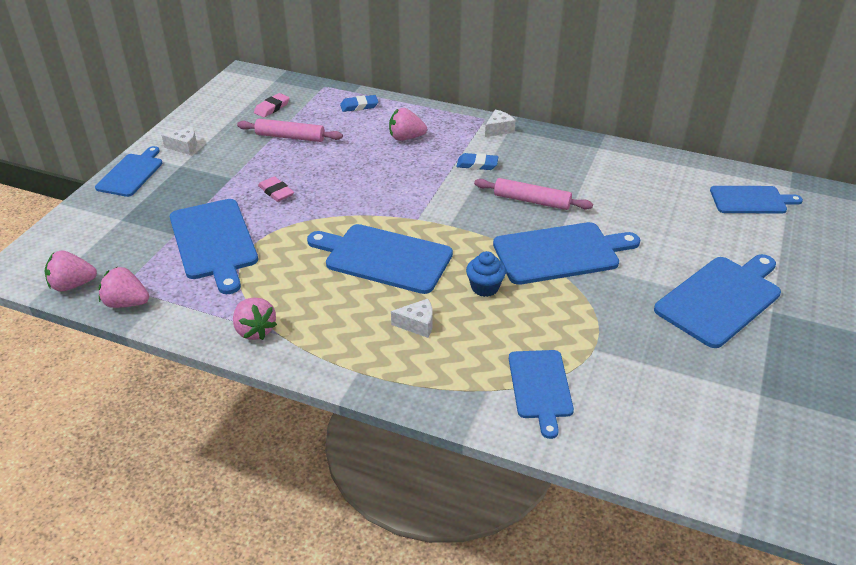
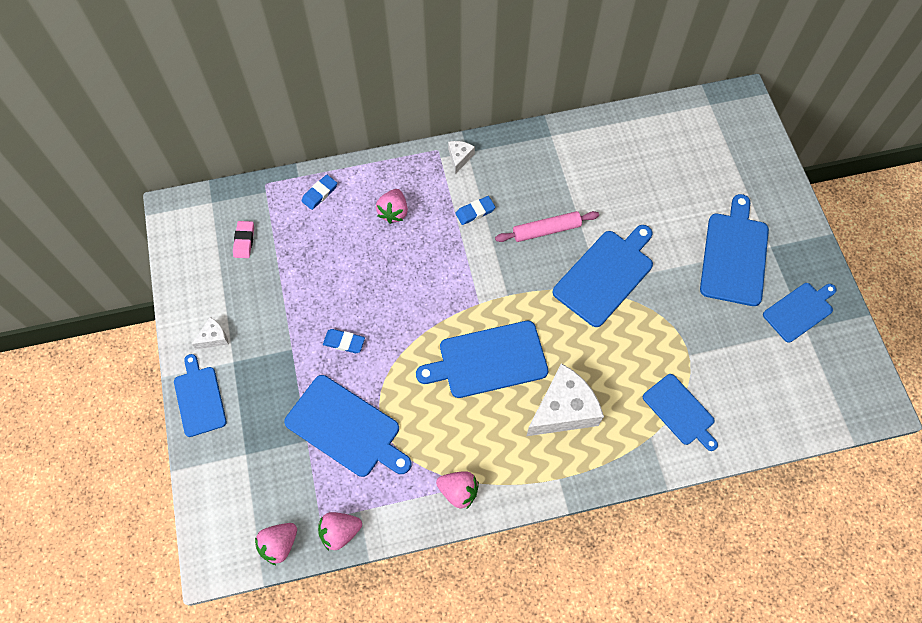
camera: 35 degrees left, 25 degrees up
(276, 192) = (344, 342): pink eraser -> blue eraser
(290, 137) = (295, 269): pink rolling pin -> none
(406, 138) = (393, 212): pink strawberry -> pink strawberry turned 45 degrees counterclockwise
(417, 324) = (563, 409): white cheese -> white cheese, size x2.15
(485, 287) = (580, 344): blue cupcake -> none
(751, 200) = (693, 136): blue cutting board -> blue cutting board (799, 311)

